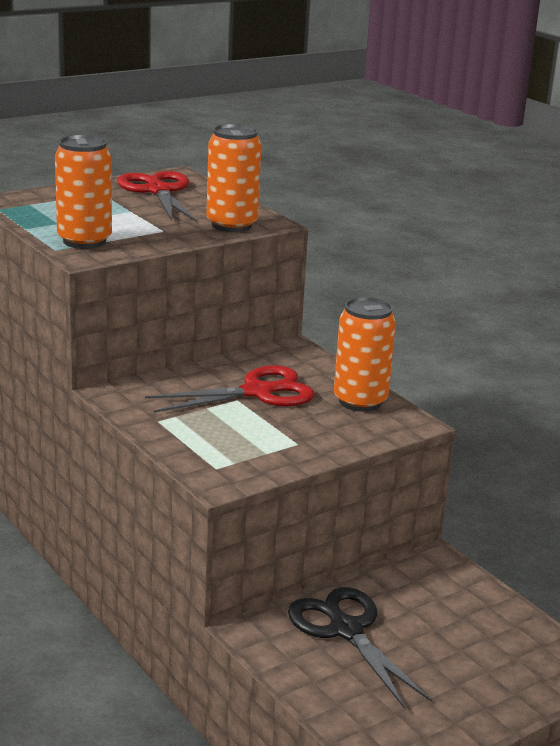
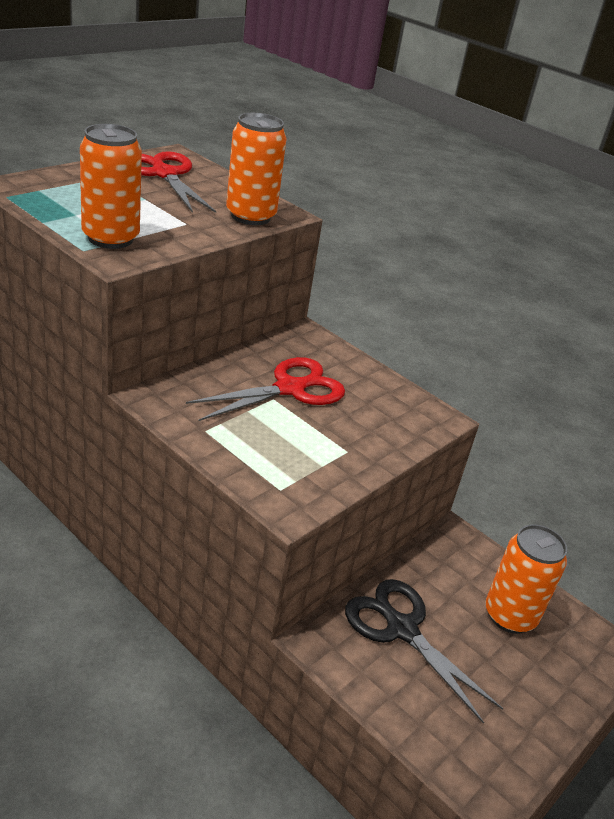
camera: 15 degrees left, 10 degrees up
(360, 401) = (386, 395): orange can -> orange can (510, 616)

